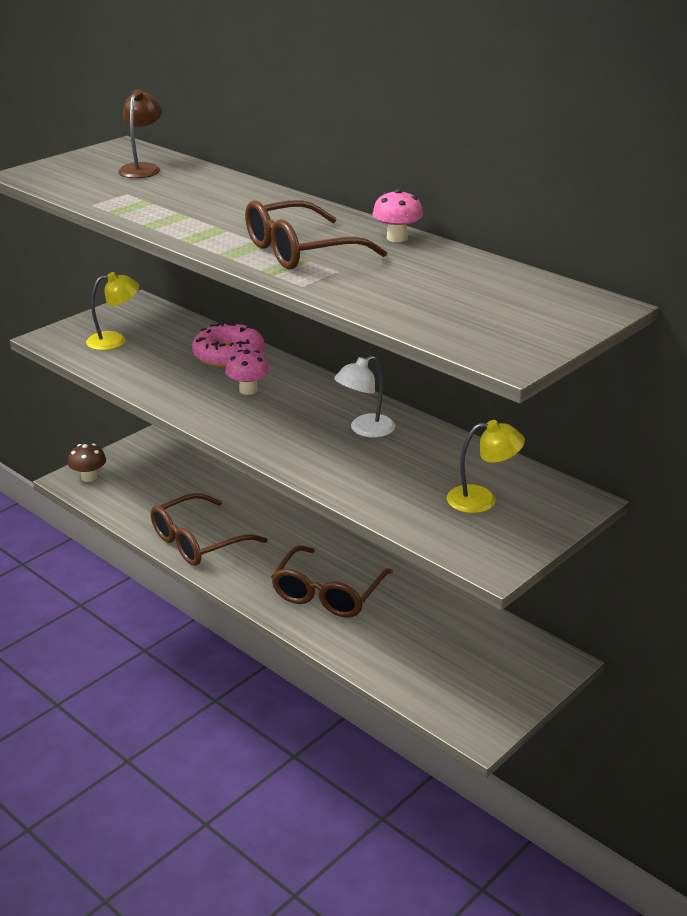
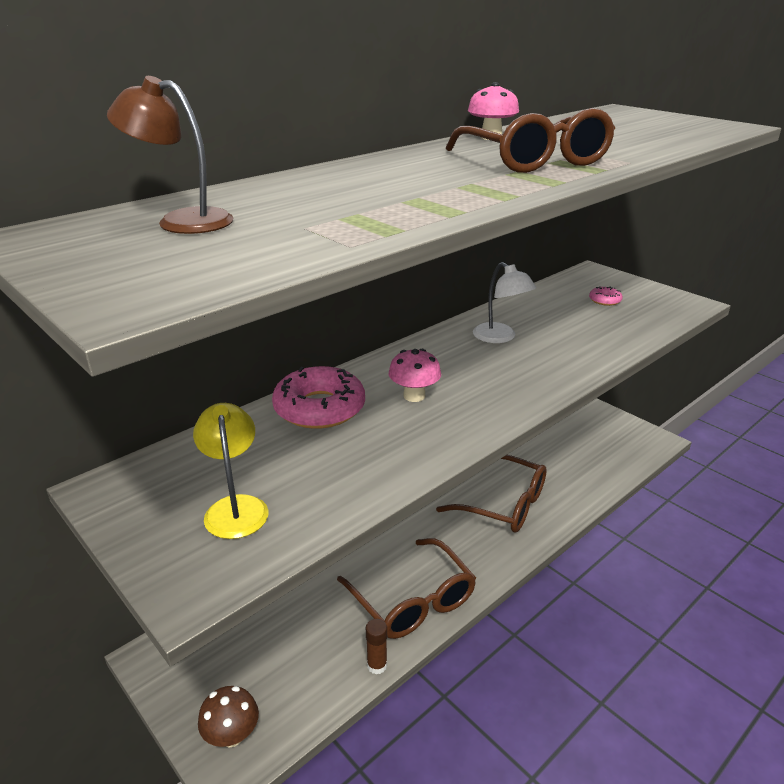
camera: 85 degrees left, 0 degrees up
(135, 528) = (377, 665): none -> brown glue stick
(482, 499) = (605, 300): yellow lamp -> pink donut

